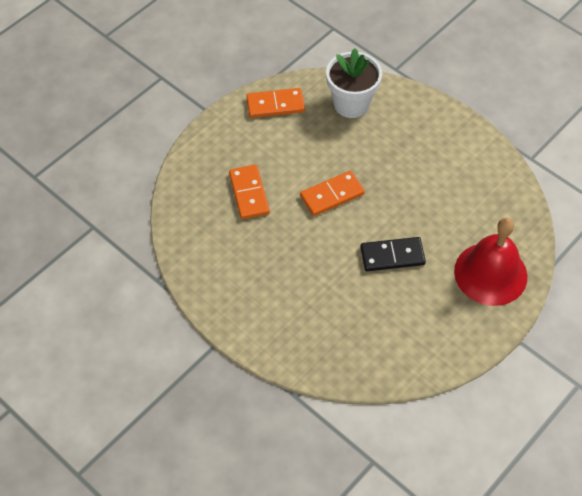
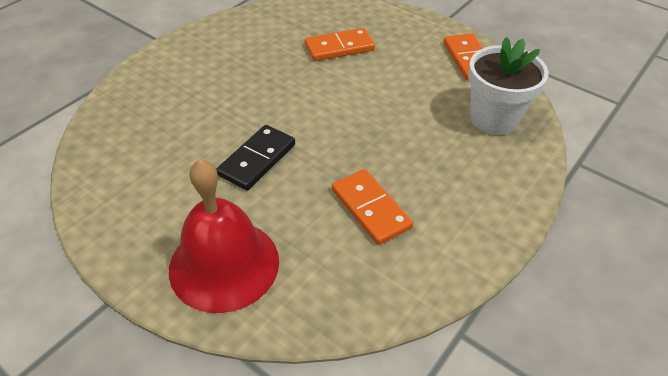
camera: 85 degrees right, 10 degrees down
(332, 195) = (346, 106): orange domino -> orange domino (371, 208)
(392, 256) = (257, 159): black domino -> black domino turned 45 degrees clockwise

